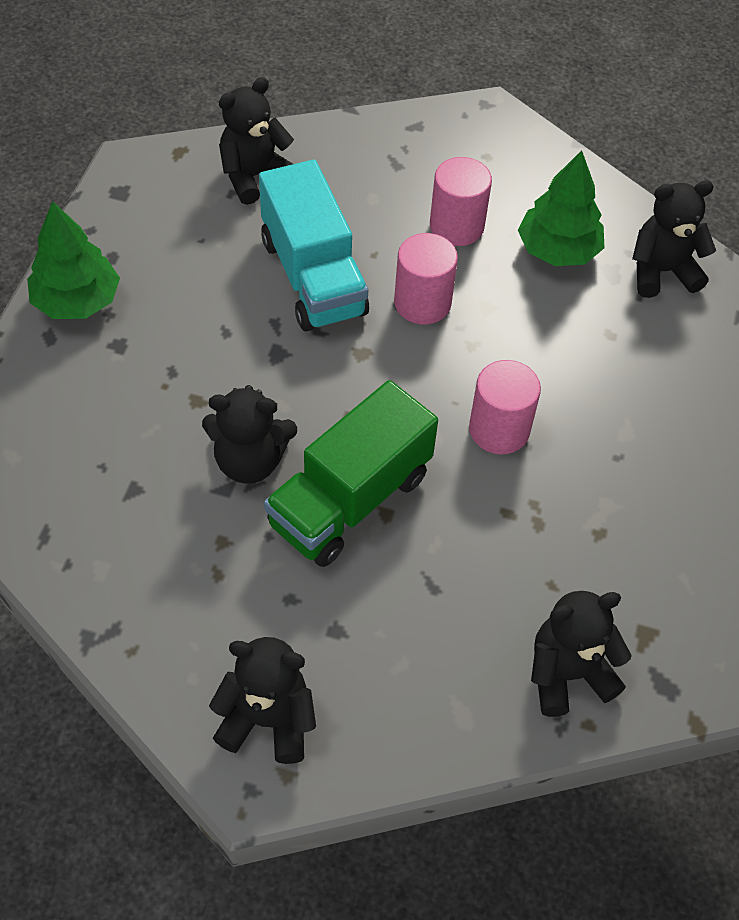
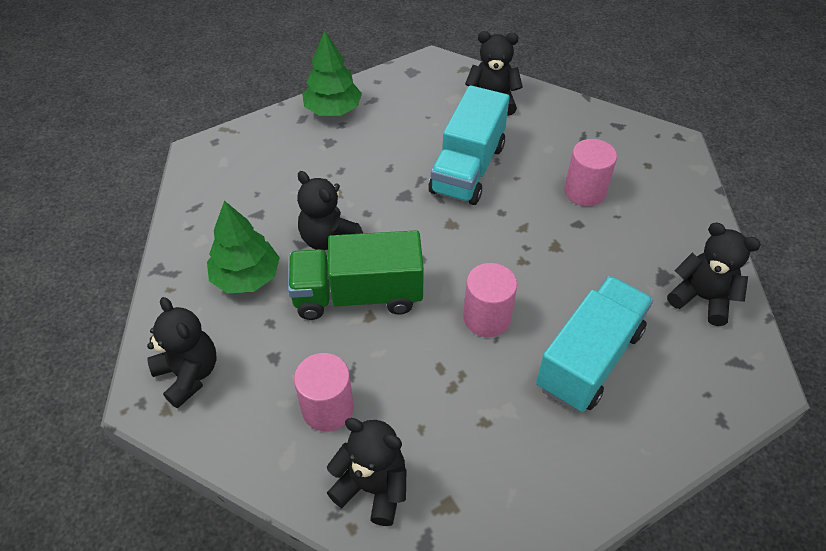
camera: 45 degrees right, 5 degrees down
(422, 303) = (517, 220): pink cylinder -> pink cylinder (327, 408)
(558, 250) = (638, 242): green tree -> green tree (246, 277)
(627, 403) = (589, 359): none -> turquoise truck

